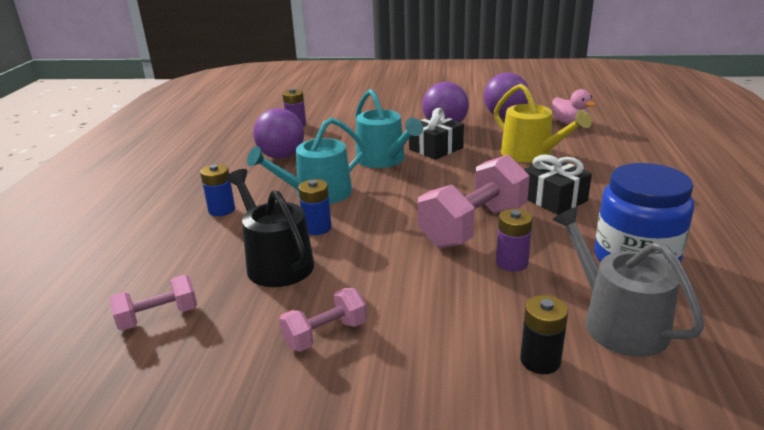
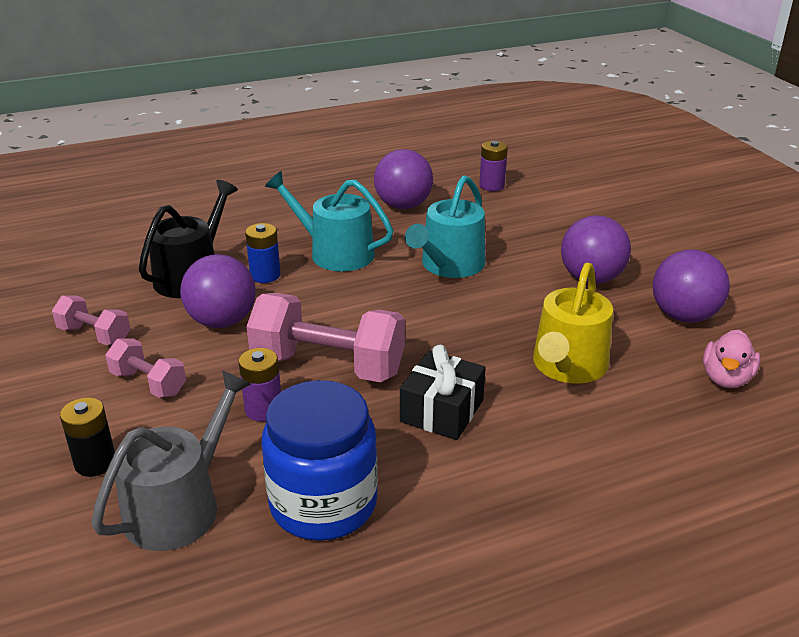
camera: 60 degrees right, 5 degrees up
(158, 317) = (90, 255): pink dumbbell -> pink dumbbell (149, 383)
(221, 210) = (267, 217): blue battery -> none
(369, 260) = (222, 321): none -> purple ball
(436, 148) = (514, 290): black gift -> none

